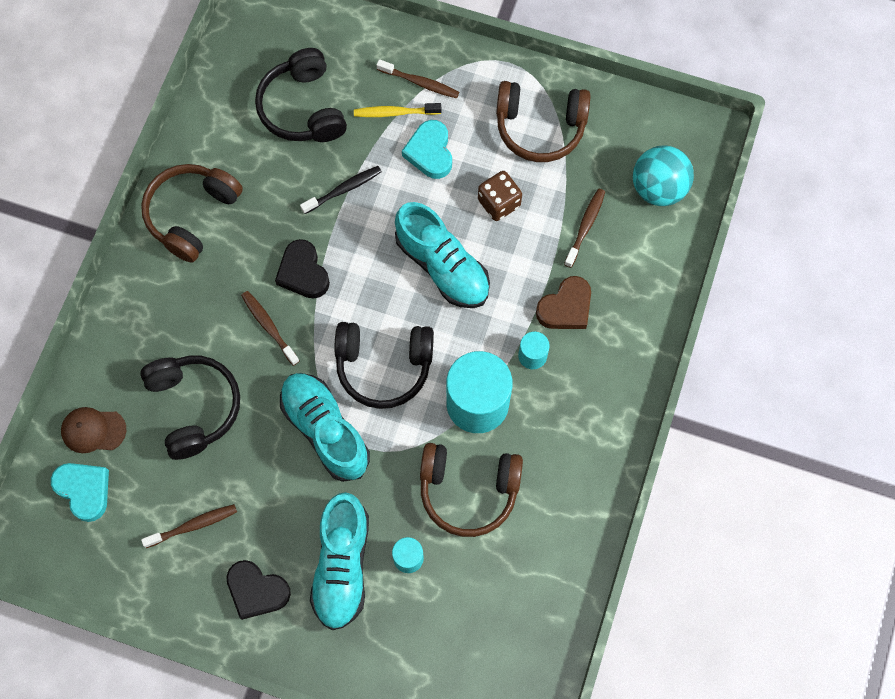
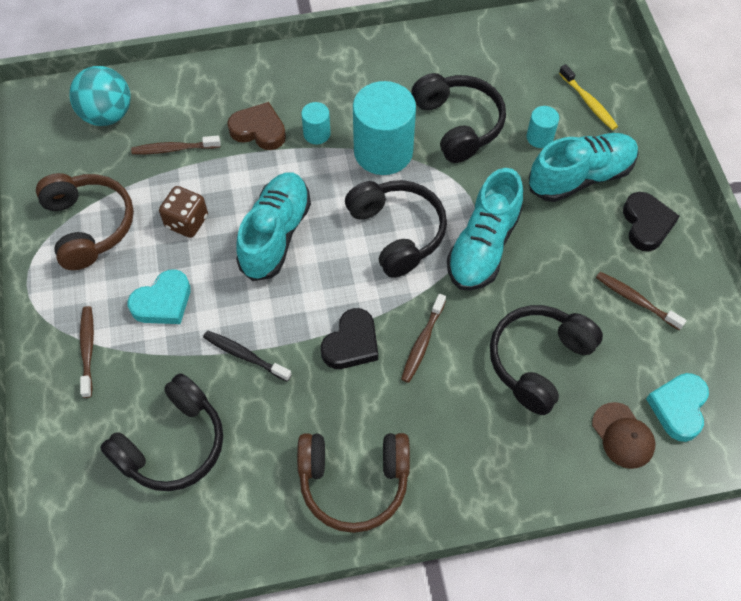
camera: 120 degrees left, 10 degrees down
(395, 113) = (134, 355): yellow toothbrush -> yellow toothbrush (588, 102)
(468, 490) = (458, 124): brown headphones -> black headphones

